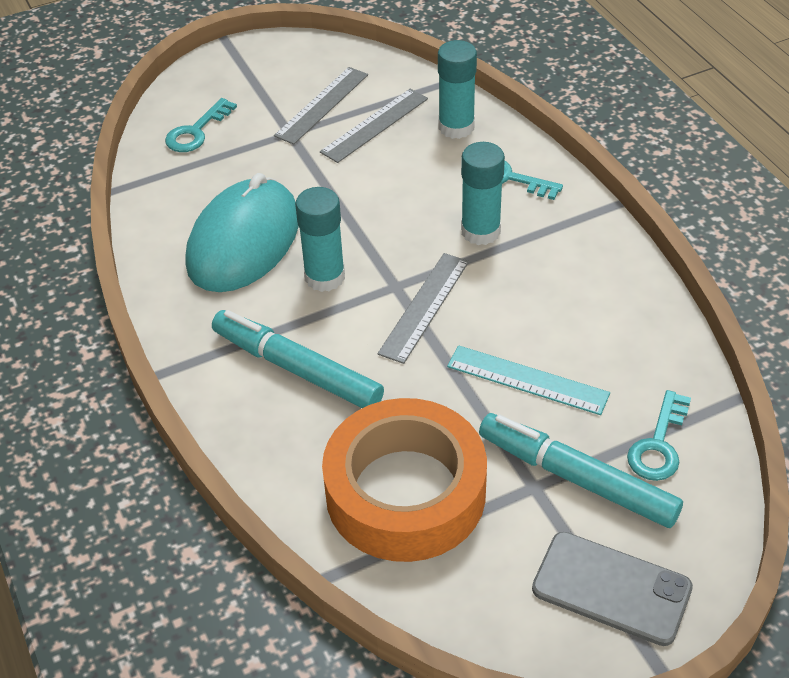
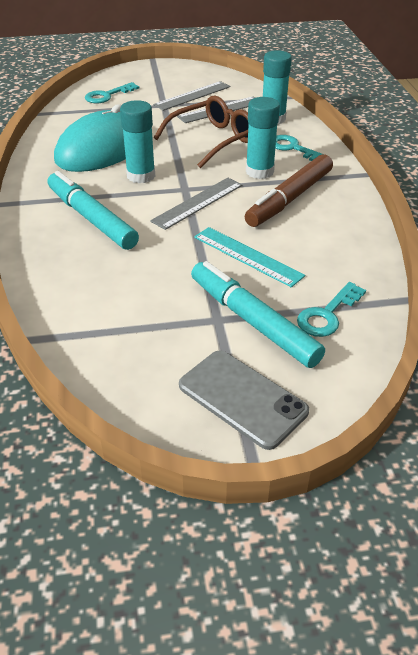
camera: 15 degrees right, 5 degrees down
(392, 187) = (213, 140): none -> brown glasses
(405, 492) = (121, 302): orange tape -> none
(539, 271) = (289, 199): none -> brown marker

